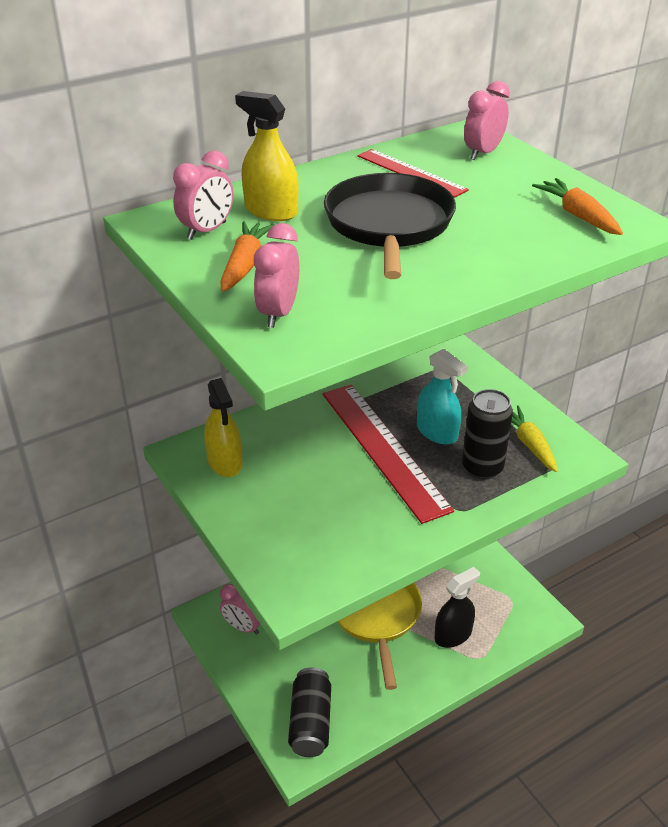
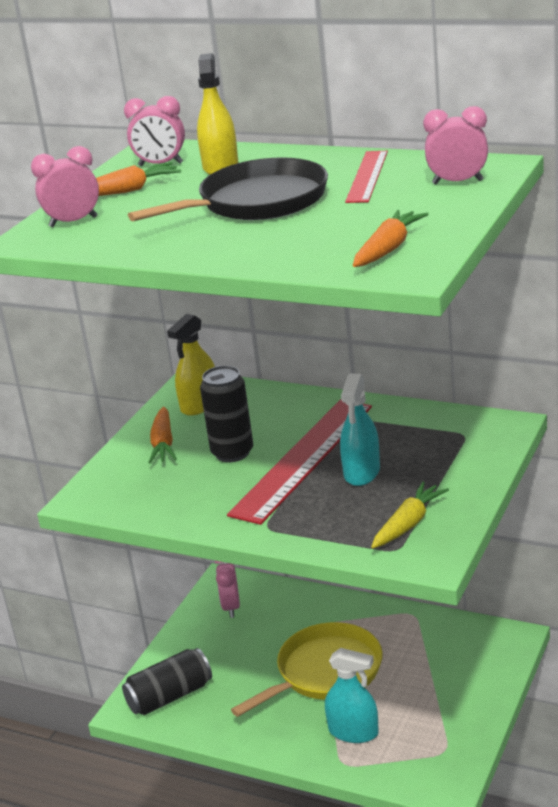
camera: 60 degrees right, 10 degrees down
(261, 509) = (163, 444): none -> orange carrot
(453, 635) = (353, 732): black spray bottle -> turquoise spray bottle
(482, 468) = (340, 514): black can -> black can (232, 453)

